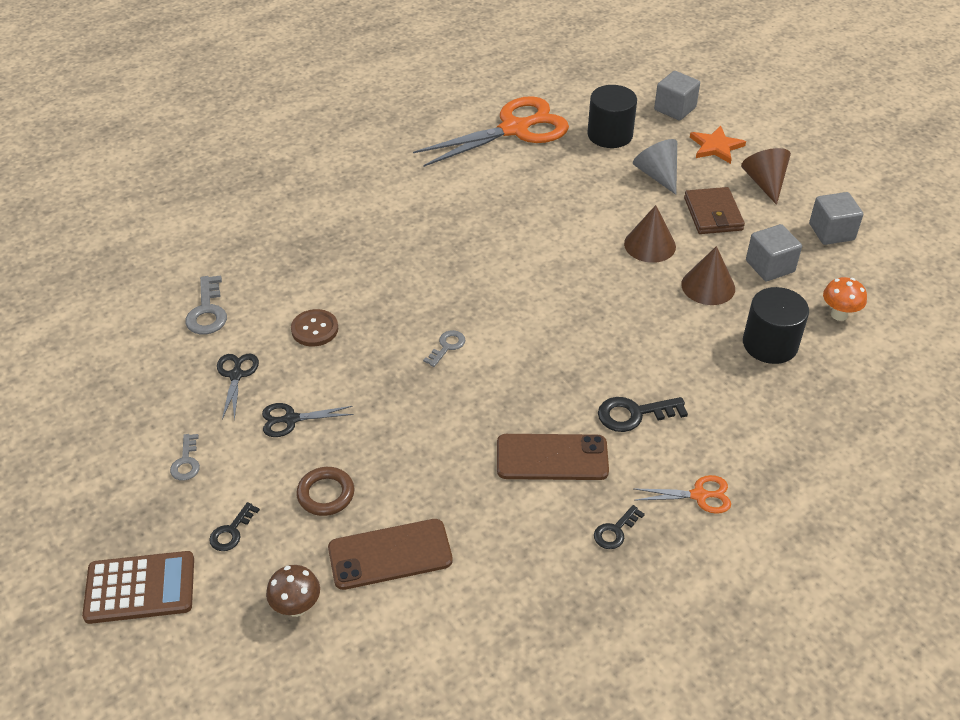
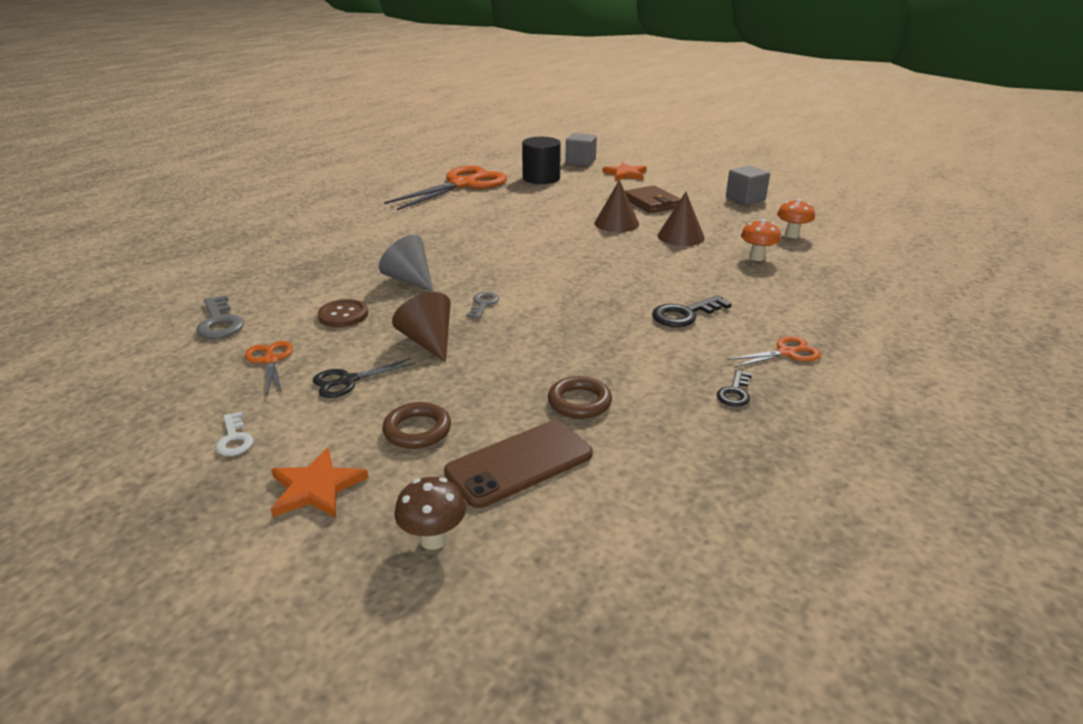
camera: 20 degrees left, 15 degrees down
(140, 588) = (208, 574): brown calculator -> none
(186, 462) = (234, 439): grey key -> white key
(231, 532) = (316, 488): black key -> orange star
(236, 375) = (270, 360): black scissors -> orange scissors
(471, 502) = (579, 402): none -> brown ring
(552, 457) = (634, 355): brown phone -> none
(657, 175) = (593, 191): grey cone -> grey cone (409, 280)
(765, 183) = (676, 184): brown cone -> brown cone (428, 342)
(770, 266) = (717, 220): grey cube -> none
(770, 344) = (757, 257): black cylinder -> orange mushroom

